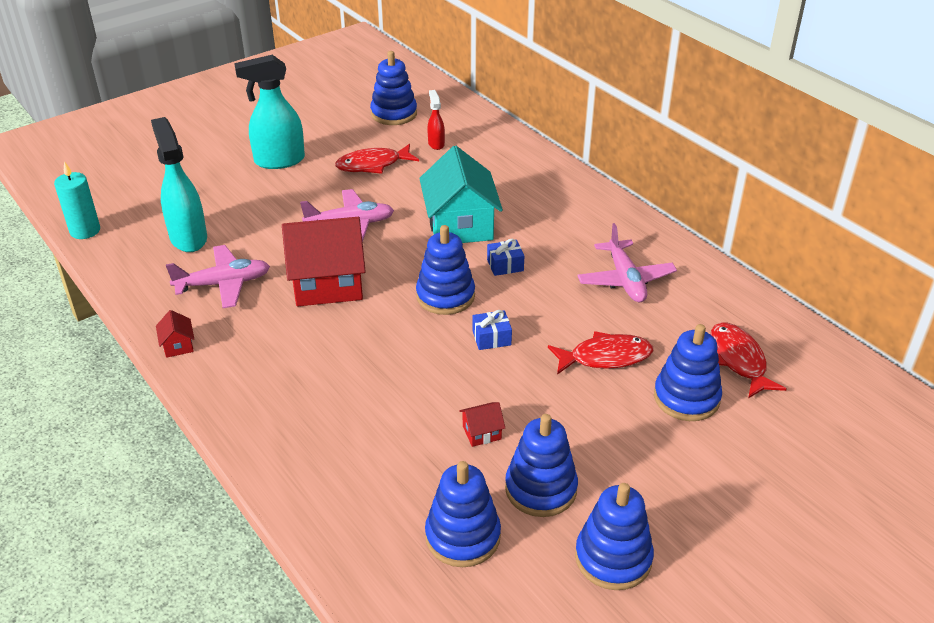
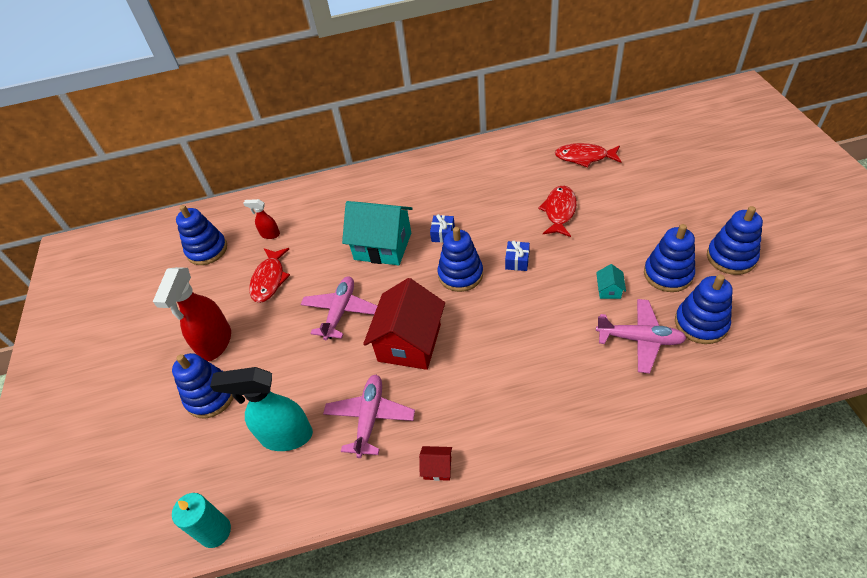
camera: 60 degrees left, 10 degrees up
(279, 161) = (215, 343): turquoise spray bottle -> red spray bottle
(481, 432) = (609, 290): red house -> turquoise house
(625, 280) = (489, 181): pink plane -> pink plane (639, 339)
(686, 398) = (608, 188): blue stacking toy -> blue stacking toy (210, 396)

